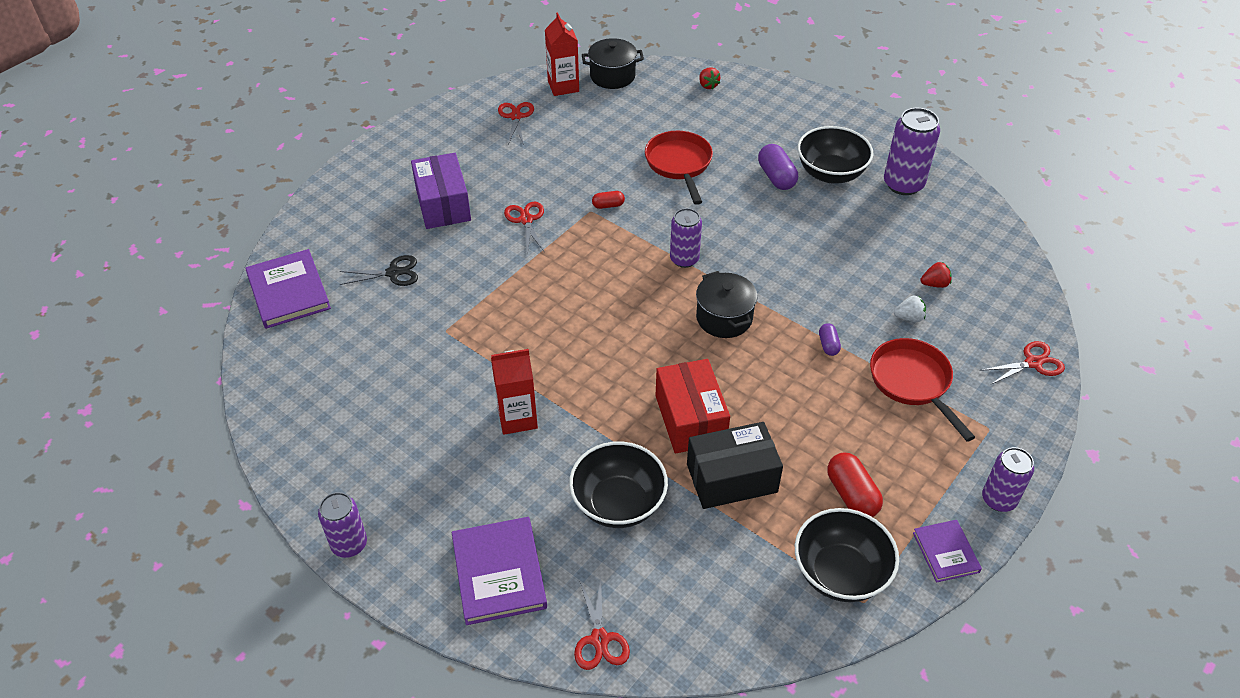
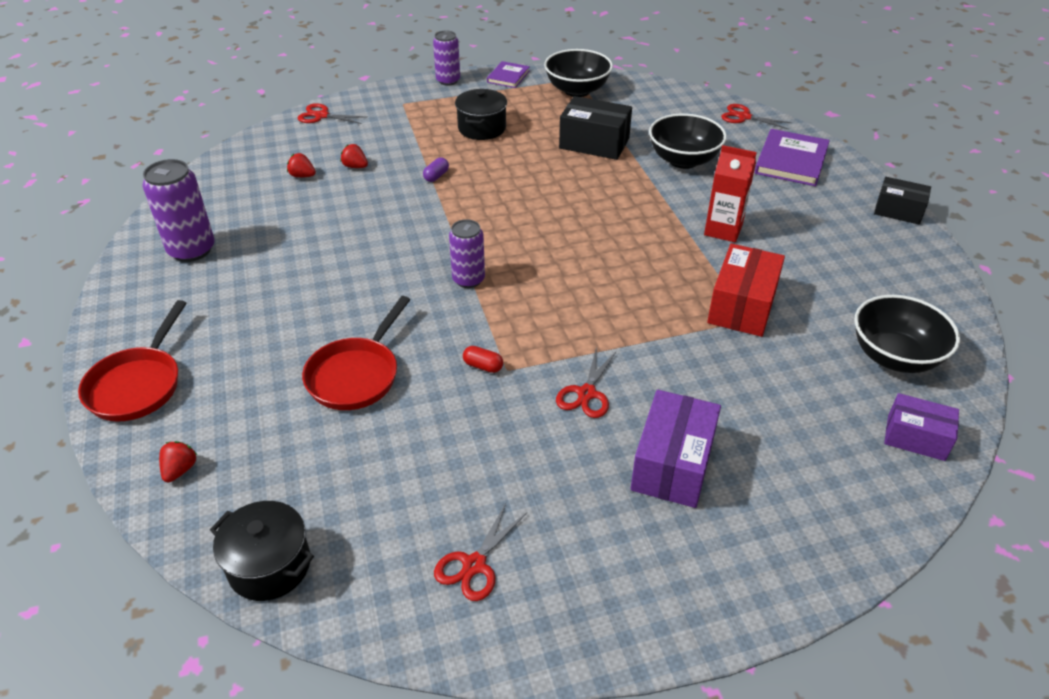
camera: 145 degrees left, 5 degrees down
(289, 291) = (916, 437): purple book -> purple box
(349, 544) = (898, 211): purple can -> black box
(393, 273) = (778, 402): black scissors -> none
(563, 86) = (355, 588): red carton -> none
(599, 639) = (744, 117): red scissors -> red scissors turned 90 degrees counterclockwise
(690, 419) = (589, 179): red box -> red box (742, 306)
(724, 318) = (490, 223): black pot -> black pot (482, 128)
(776, 177) = (284, 311): purple capsule -> none
(830, 173) = (232, 290): black bowl -> black bowl (894, 357)
(851, 495) = (528, 111): red capsule -> none
(909, 317) = (355, 166): white strawberry -> red strawberry
(912, 382) = (412, 137): red pan -> red pan (138, 385)

